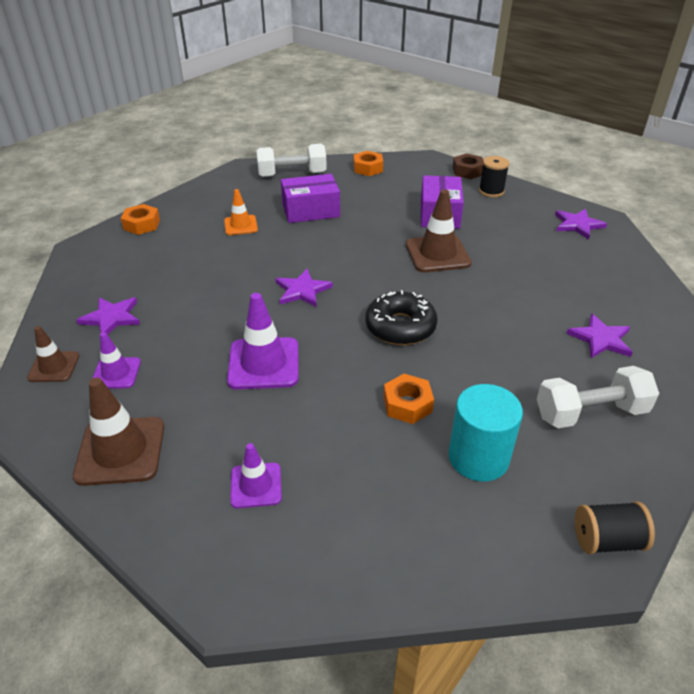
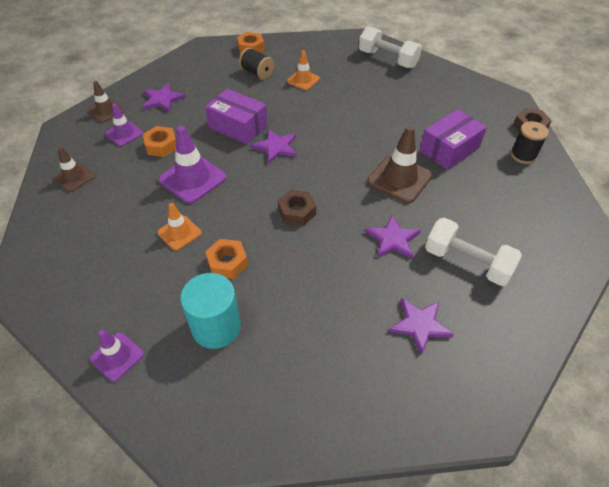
camera: 45 degrees right, 10 degrees up
(120, 451) = (74, 177): brown traffic cone -> brown traffic cone, size x0.60
(256, 485) = (98, 243): purple traffic cone -> purple traffic cone (117, 356)
(311, 210) = (361, 94): purple box -> purple box (238, 126)
(325, 414) = (179, 233): none -> orange traffic cone
(368, 168) = (450, 82): orange nut -> orange nut (161, 146)
(400, 327) = (297, 212): black donut -> brown nut
(578, 225) = (556, 229): purple star -> purple star (393, 239)
(590, 413) = (325, 364): white dumbbell -> white dumbbell (467, 262)
(607, 540) = (207, 441): black spool -> black spool (257, 73)

